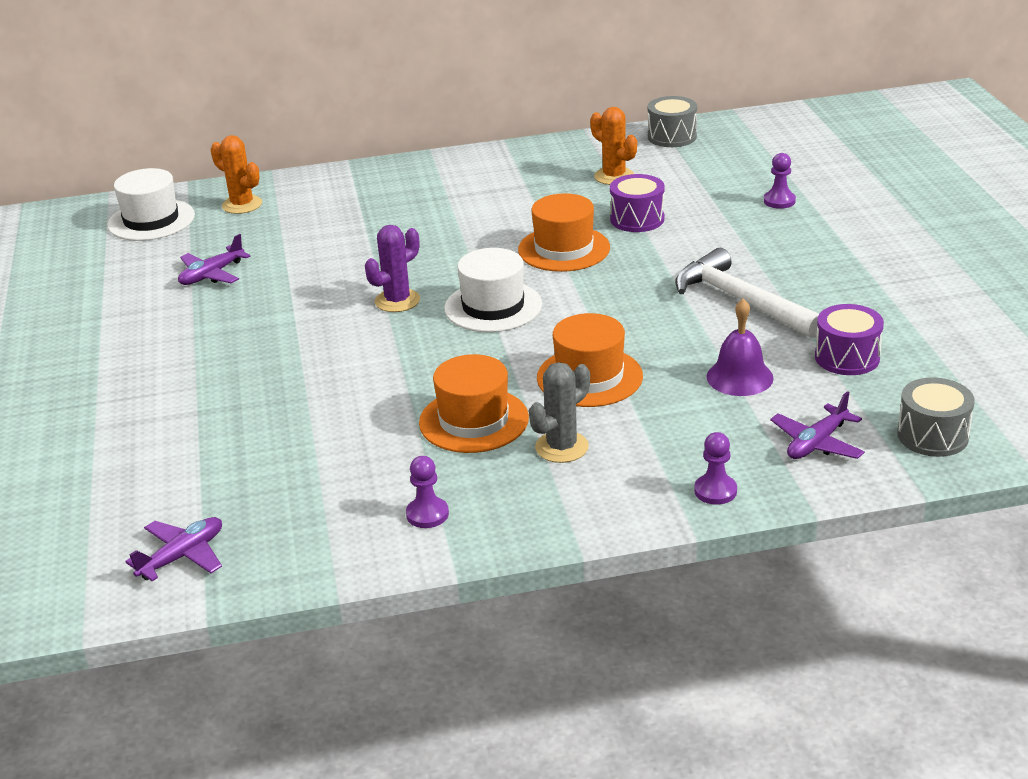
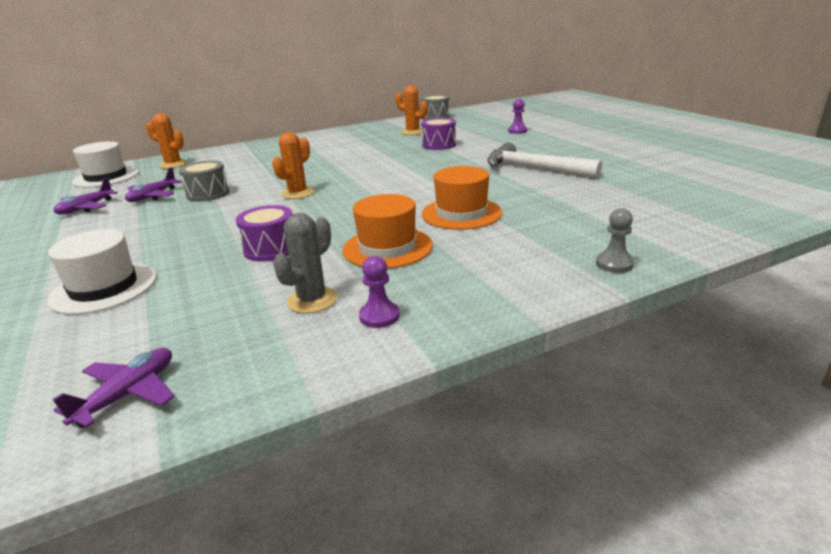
camera: 15 degrees left, 5 degrees down
(397, 301) = (297, 193): purple cactus -> orange cactus
(493, 306) = (368, 188): white hat -> white hat (104, 288)
(561, 447) = (469, 254): grey cactus -> grey cactus (312, 300)
(564, 249) = (401, 160): orange hat -> none
(715, 491) = (614, 264): purple pawn -> grey pawn
(739, 377) = (567, 201): purple bell -> none
(817, 443) = (658, 226): purple plane -> purple plane (86, 208)
(847, 357) = (628, 184): purple drum -> purple drum (270, 249)
(932, 436) = (732, 212): grey drum -> grey drum (208, 194)

